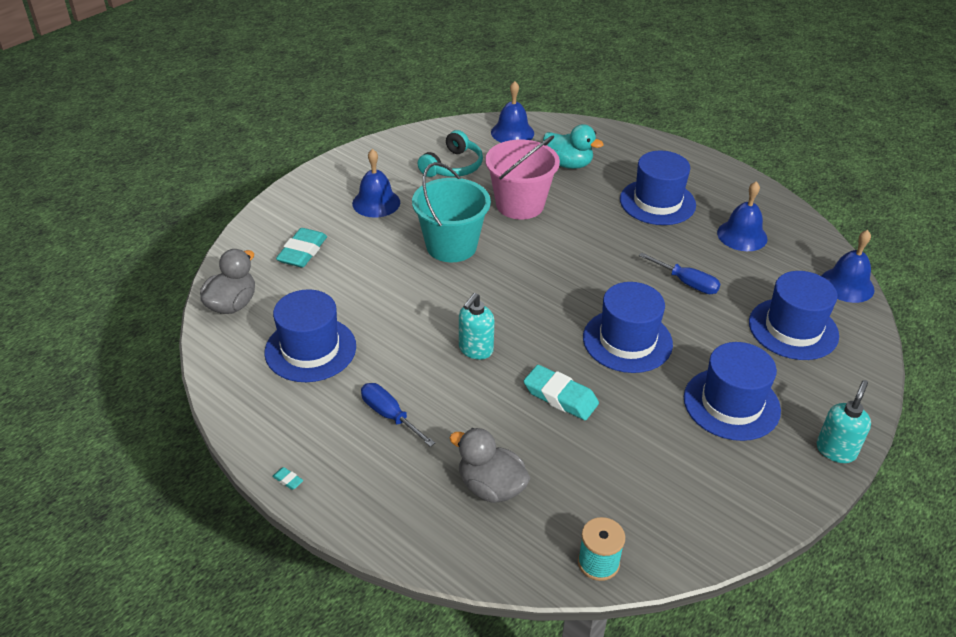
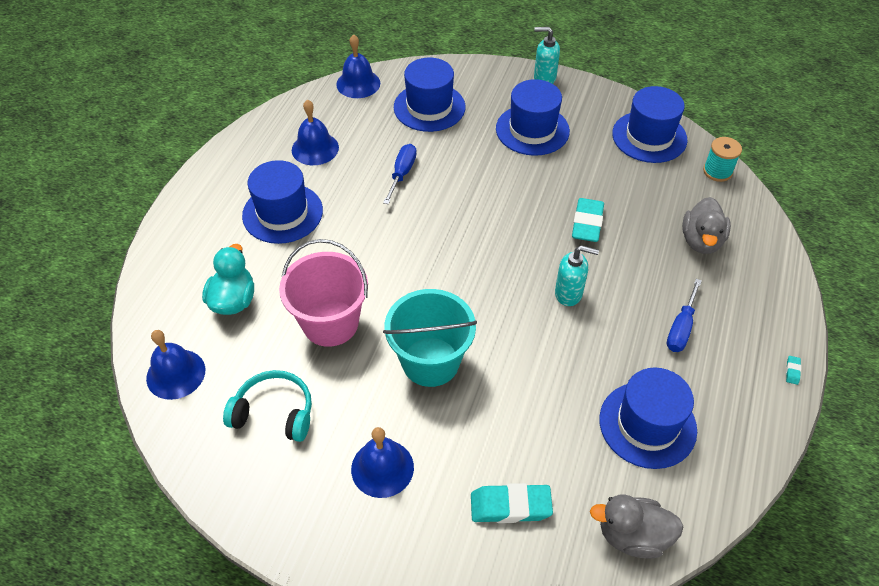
camera: 110 degrees left, 10 degrees up
(627, 341) = (498, 197): blue hat -> blue hat (649, 137)

